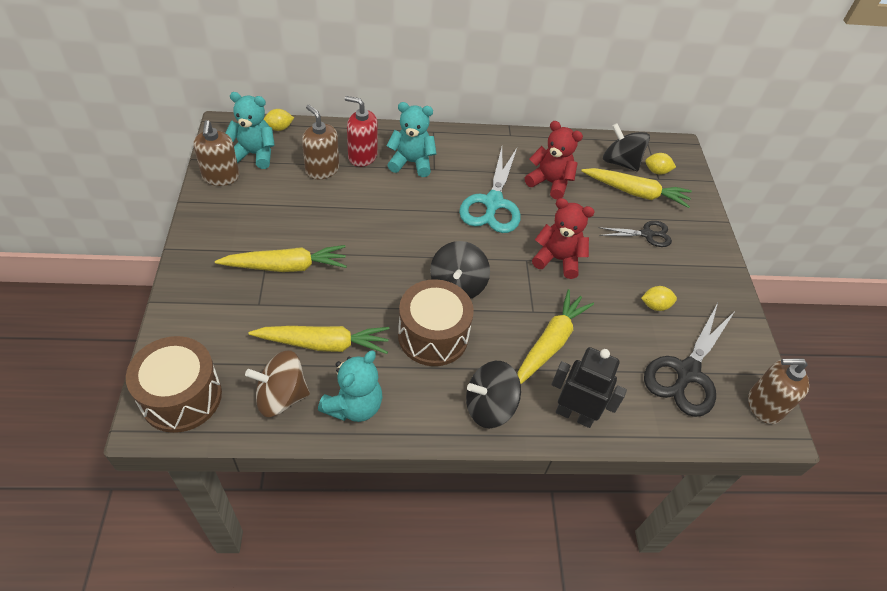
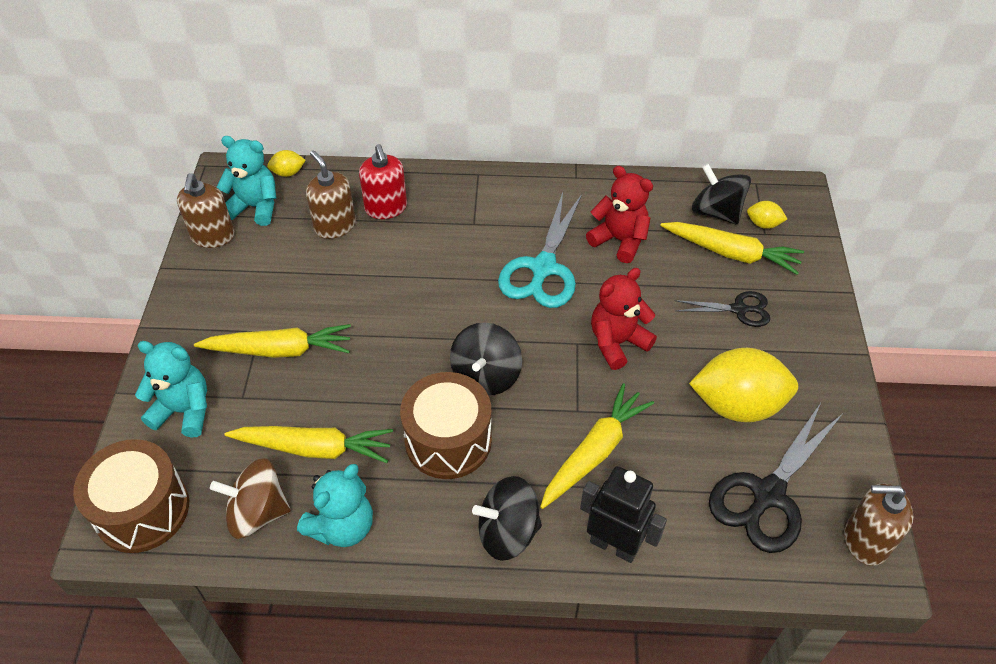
camera: 10 degrees right, 0 degrees up
(362, 156) = (386, 208): red soap dispenser -> red soap dispenser turned 135 degrees counterclockwise
(411, 163) = (446, 216): turquoise teddy bear -> turquoise teddy bear (184, 411)
(557, 259) = (617, 342): red teddy bear -> red teddy bear turned 60 degrees counterclockwise
(655, 305) = (737, 405): yellow lemon -> yellow lemon, size x2.28

